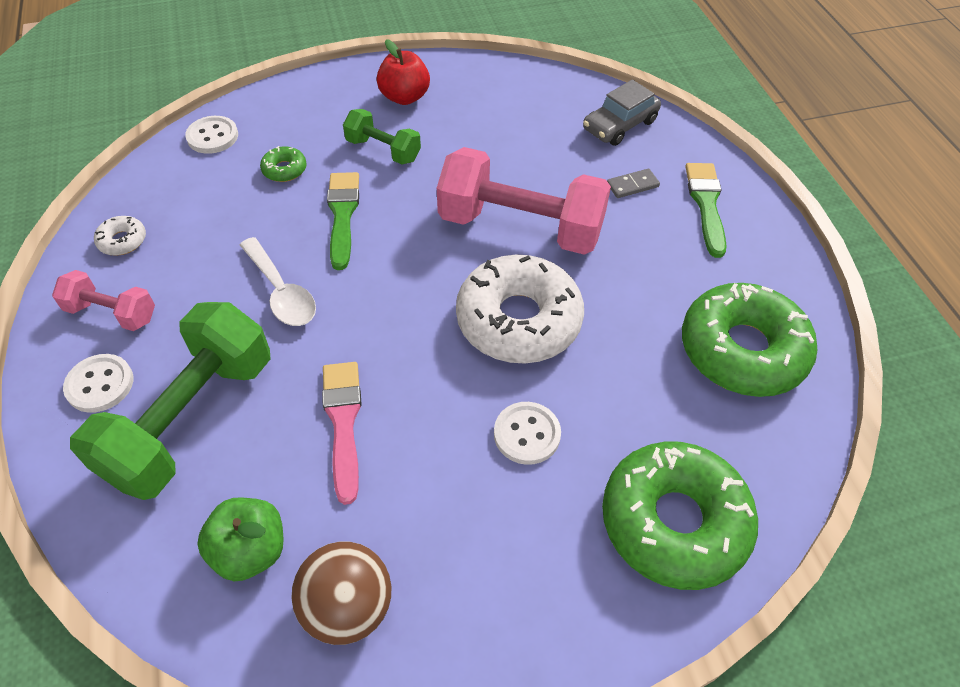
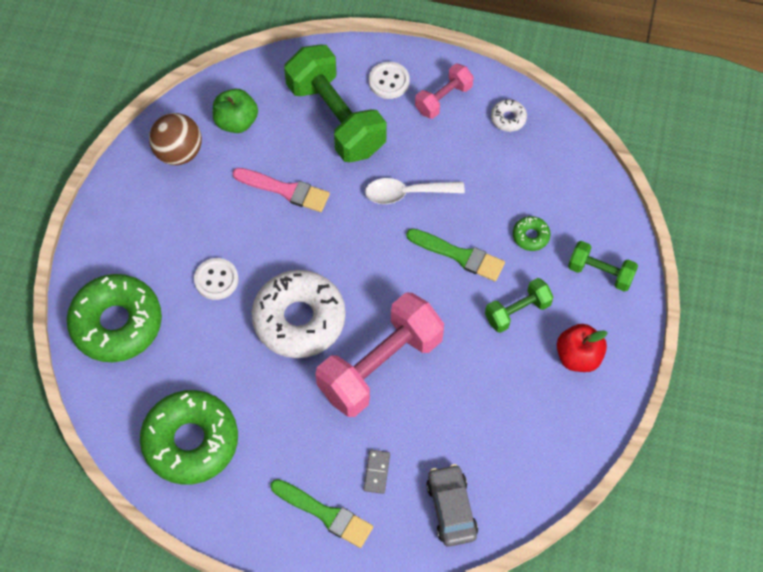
camera: 120 degrees right, 10 degrees up
(212, 136) = (597, 201): white button -> none
(301, 110) = (600, 272): none -> green dumbbell

